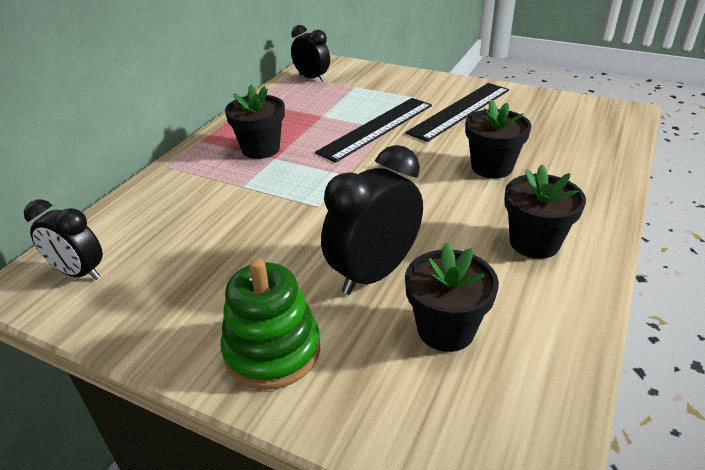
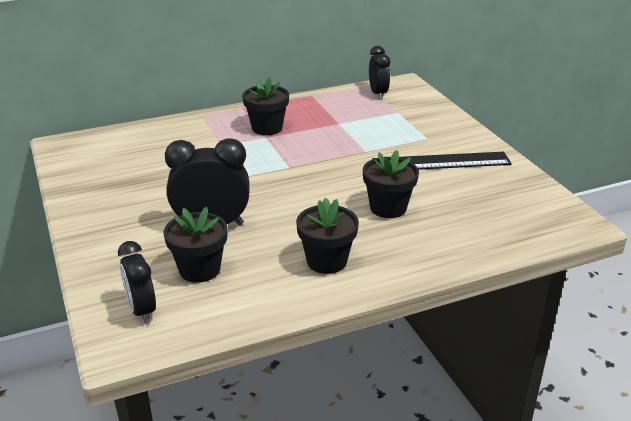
camera: 40 degrees right, 5 degrees down
(79, 273) = (89, 151): black clock -> black clock (142, 310)
(272, 350) = (112, 230): green stacking toy -> none
(376, 128) = (359, 147): black ruler -> none

